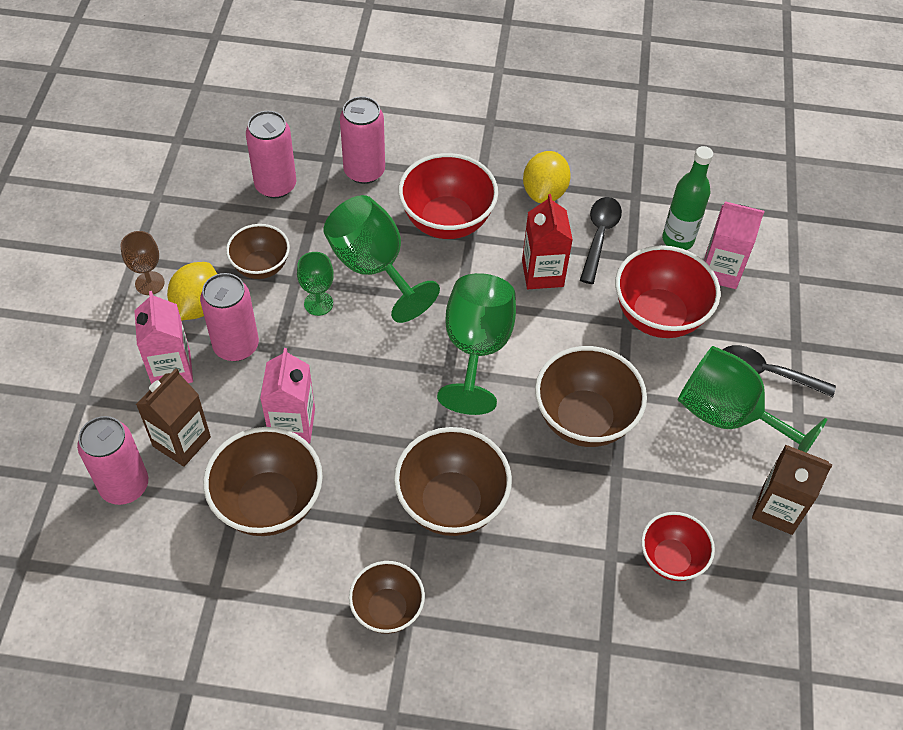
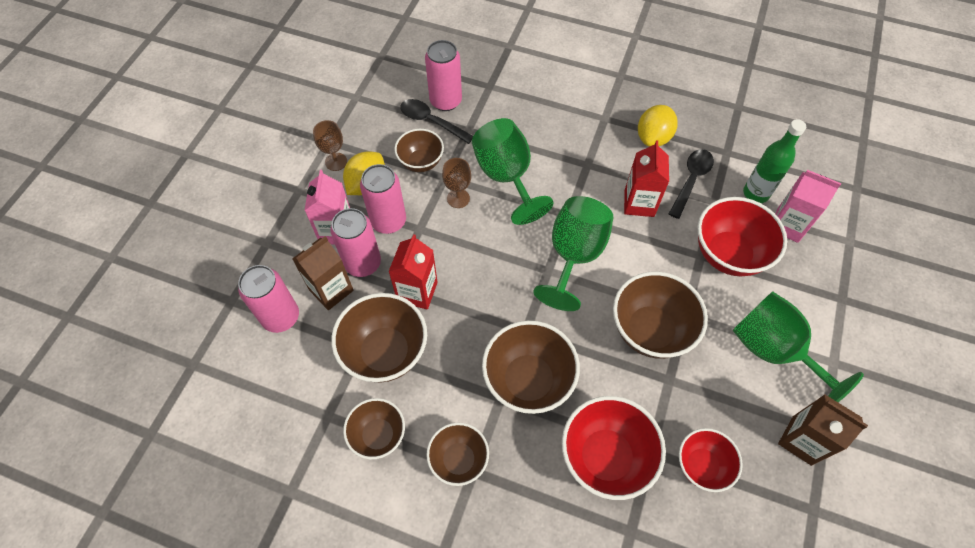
camera: 15 degrees right, 5 degrees up
(282, 601) = (378, 435): none -> brown bowl
(292, 424) = (417, 291): pink carton -> red carton
(318, 303) = (458, 198): green goblet -> brown goblet
(364, 171) = (515, 100): pink can -> pink can (363, 263)
(447, 221) = (571, 149): red bowl -> red bowl (605, 457)
(766, 373) = (812, 318): black spoon -> black spoon (431, 121)

